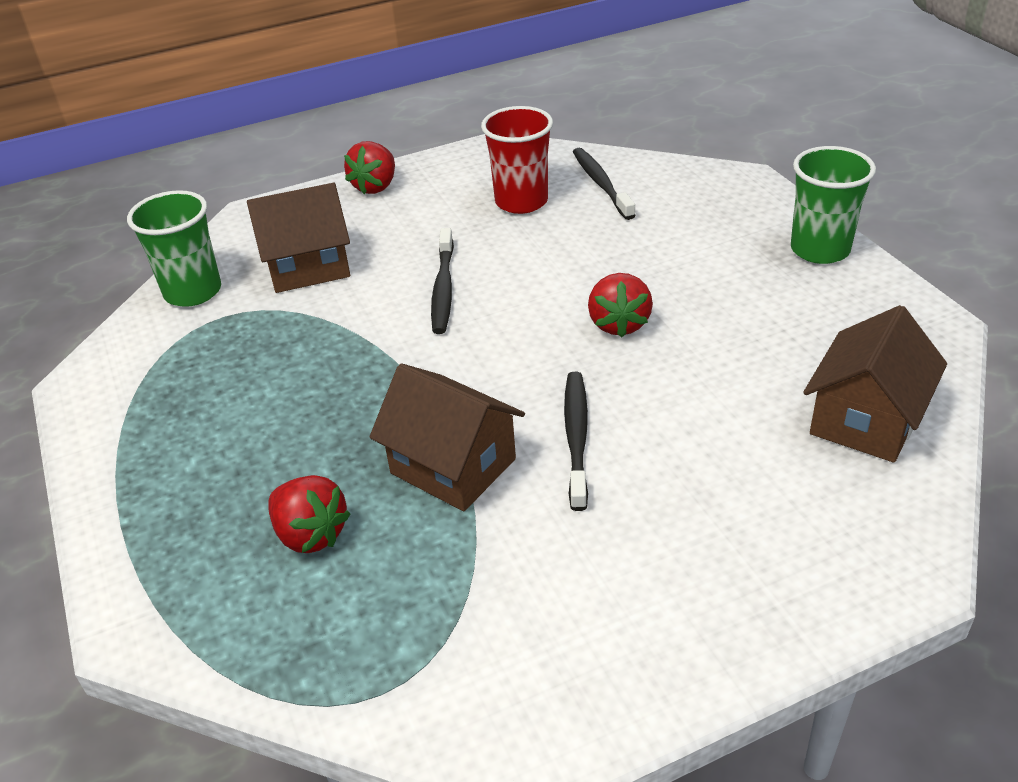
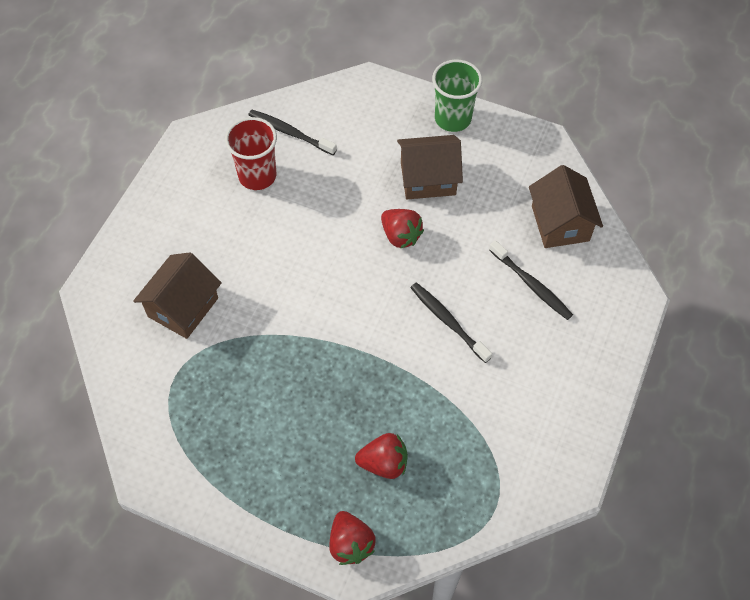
camera: 45 degrees left, 20 degrees up
(193, 292) = (132, 372): green cup -> none
(375, 186) = (149, 217): red strawberry -> red strawberry (350, 544)
(443, 288) = (282, 271): black toothbrush -> black toothbrush (531, 284)
(453, 466) = (409, 378): brown house -> brown house (428, 179)

